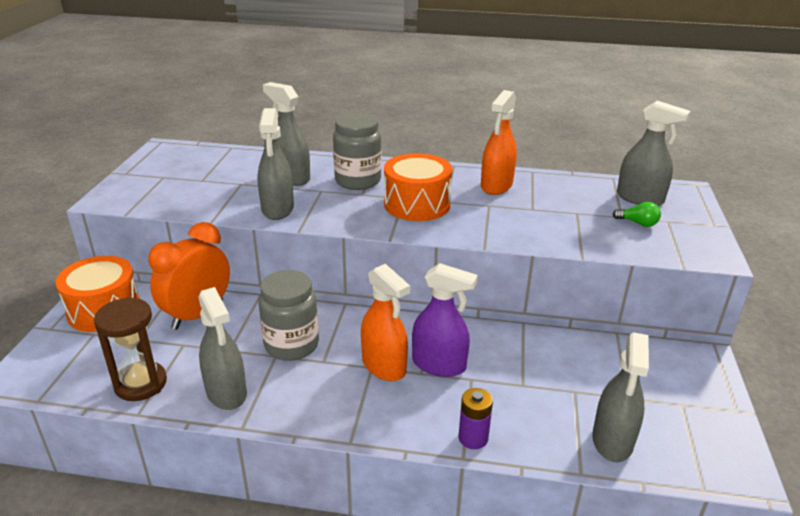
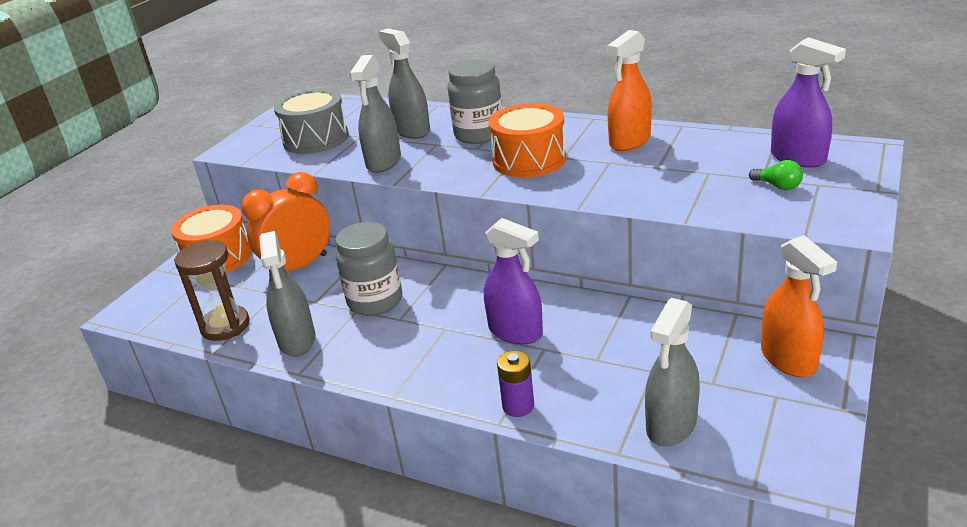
camera: 20 degrees right, 0 degrees up
(196, 187) = (316, 139): none -> grey drum
(384, 366) = (458, 328): orange spray bottle -> orange spray bottle (788, 359)
(640, 199) = (798, 158): grey spray bottle -> purple spray bottle

